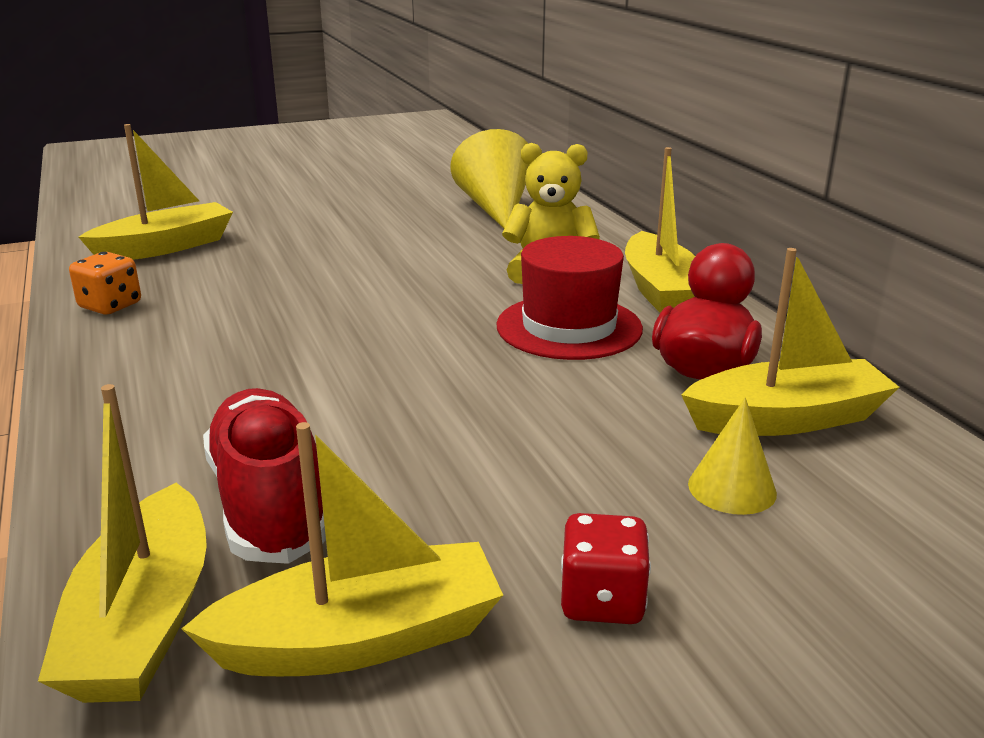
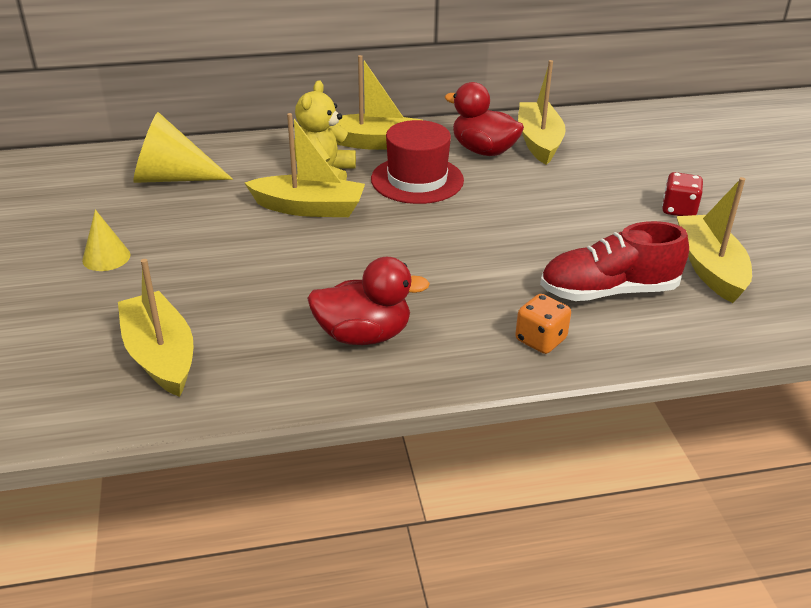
camera: 80 degrees left, 10 degrees up
(110, 306) = (302, 377): orange dice -> orange dice (540, 340)
(144, 621) = (705, 326): yellow boat -> yellow boat (309, 208)
(180, 327) = (363, 335): none -> red duck
(732, 488) = (598, 167): yellow cone -> yellow cone (106, 257)

